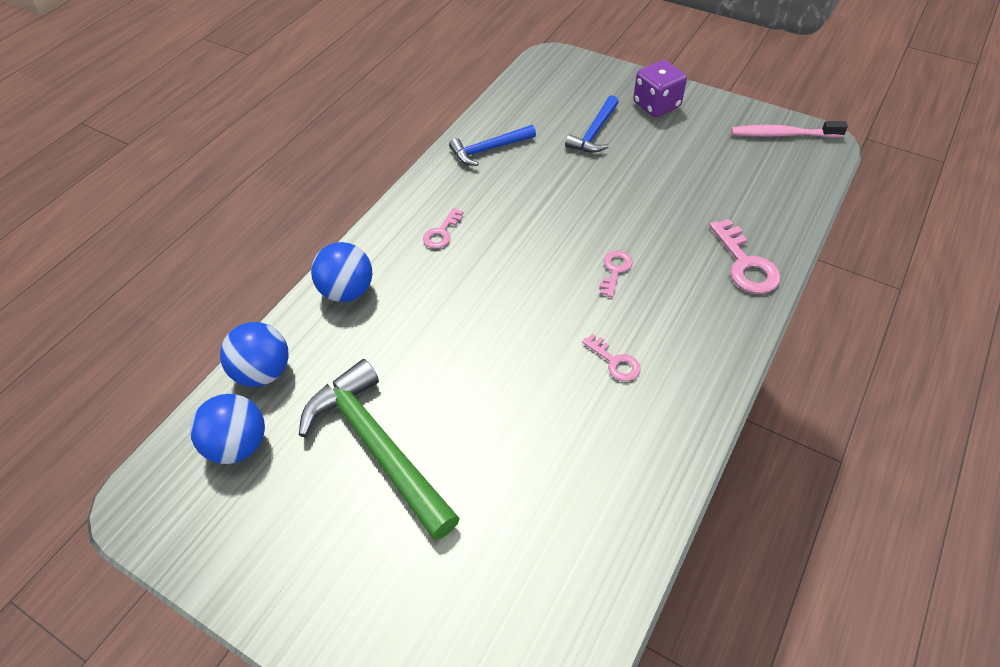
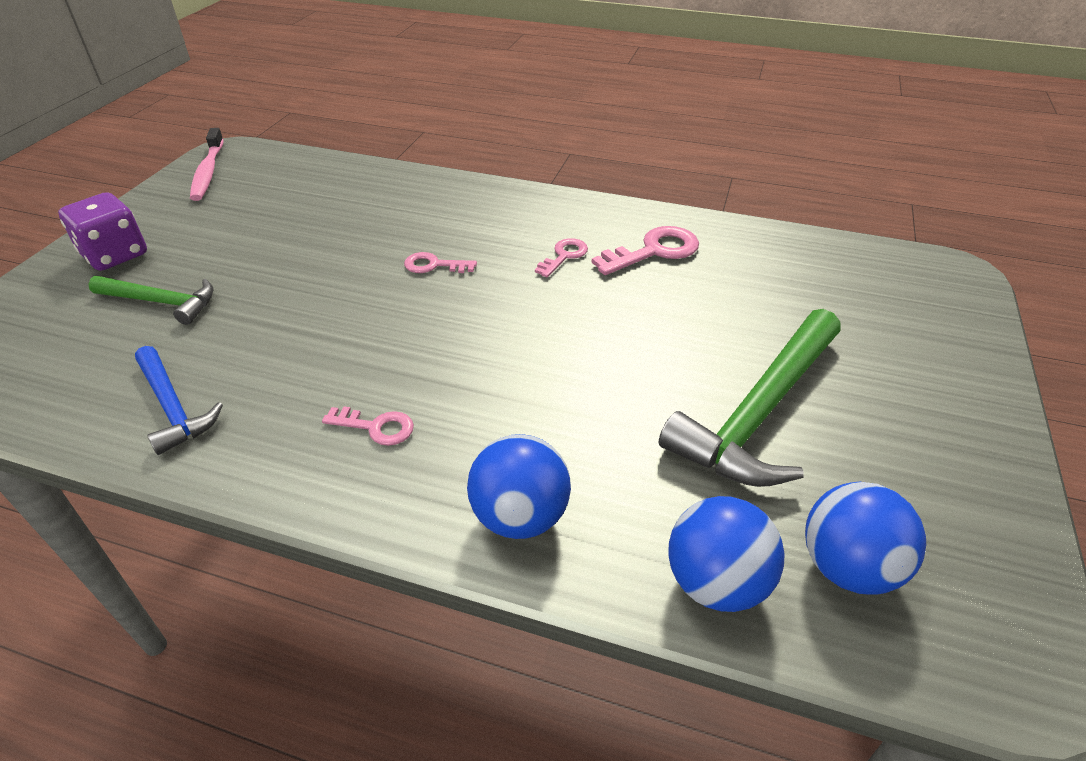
camera: 105 degrees left, 10 degrees down
(594, 132) = (161, 302): blue hammer -> green hammer
(745, 264) = (414, 190): pink key -> pink key (654, 251)

